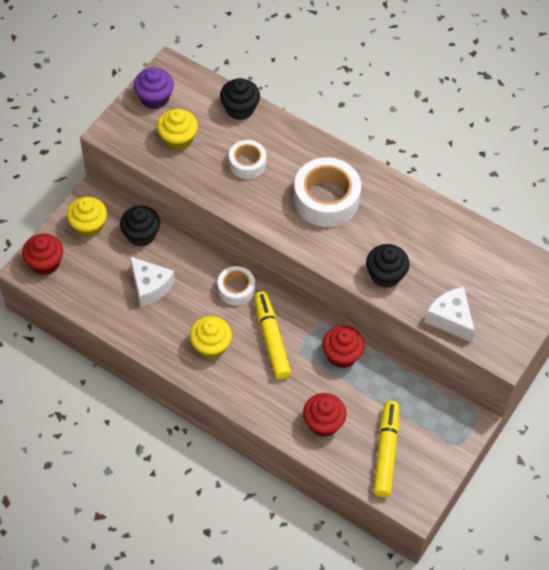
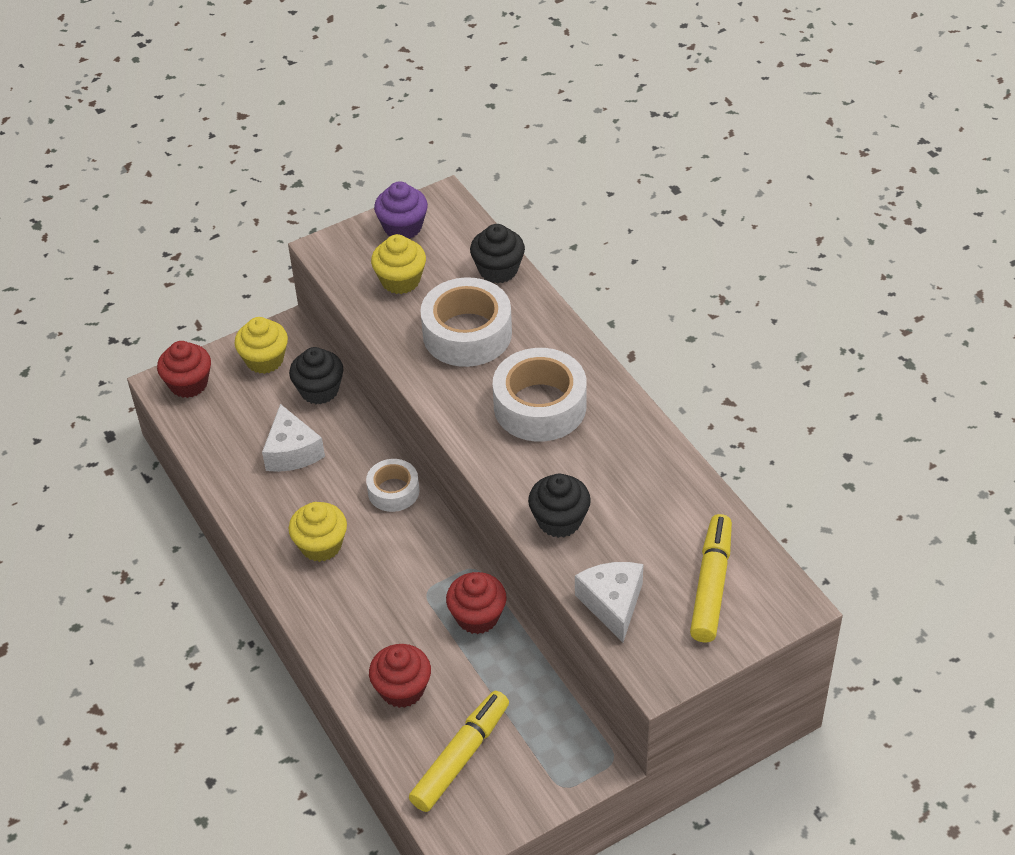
camera: 30 degrees right, 10 degrees down
(247, 163) = (467, 333): white tape -> white tape, size x1.74
(271, 339) = (400, 565): yellow marker -> yellow marker (711, 585)

